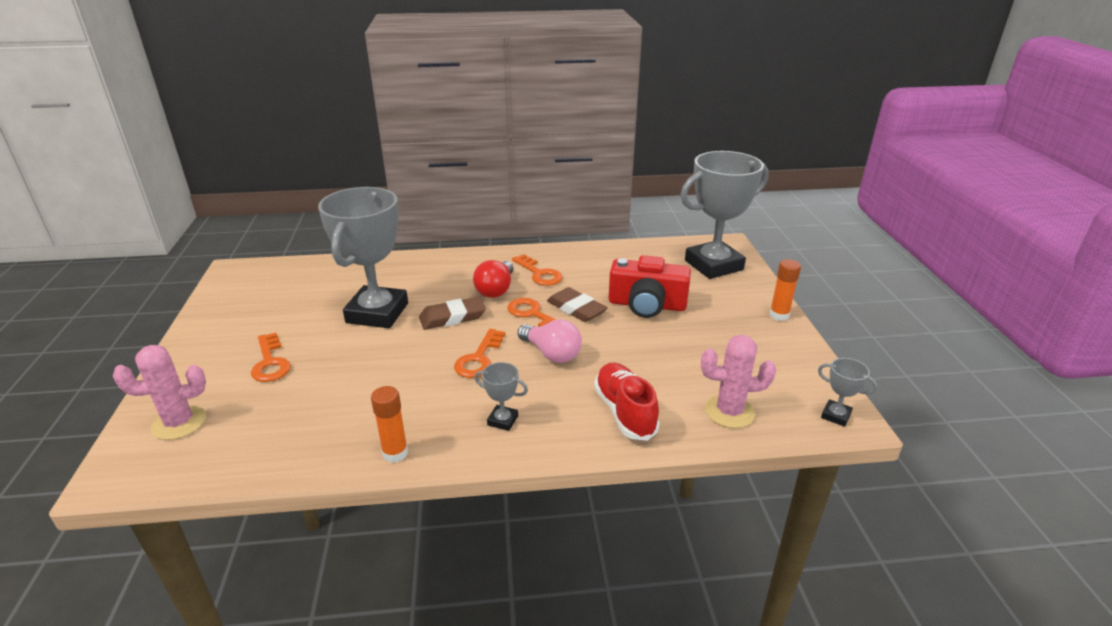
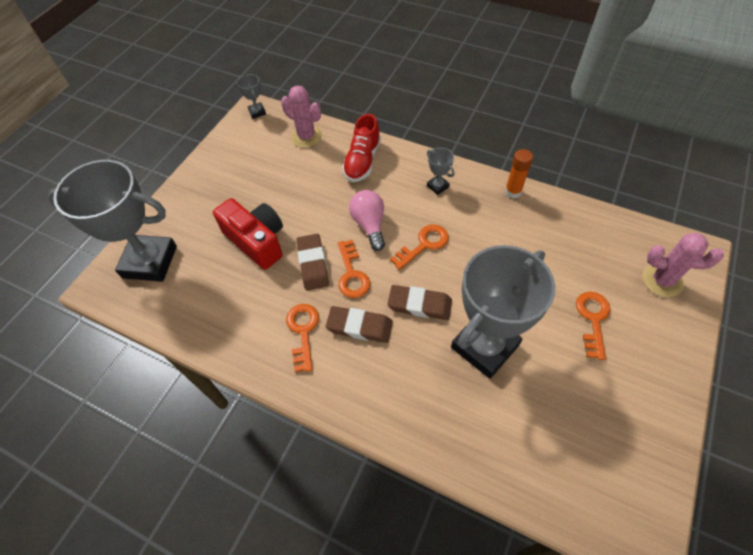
camera: 145 degrees left, 25 degrees up
(496, 290) = (359, 326): red light bulb -> brown eraser
(779, 315) = (184, 185): orange glue stick -> none

